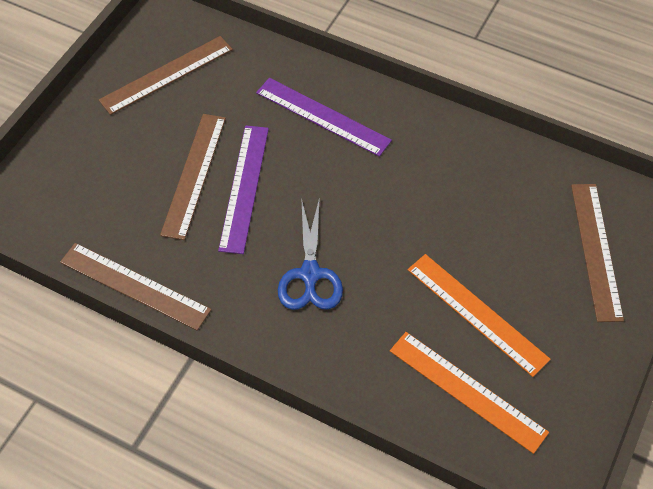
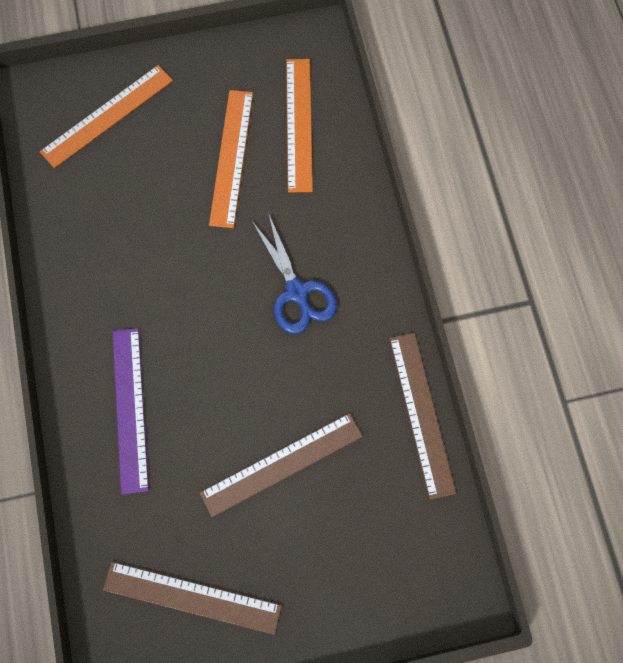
camera: 130 degrees left, 15 degrees up
(244, 187) = (259, 410): purple ruler -> none
(310, 274) = (297, 292): blue scissors -> blue scissors turned 105 degrees clockwise
(595, 250) = (107, 116): brown ruler -> orange ruler

